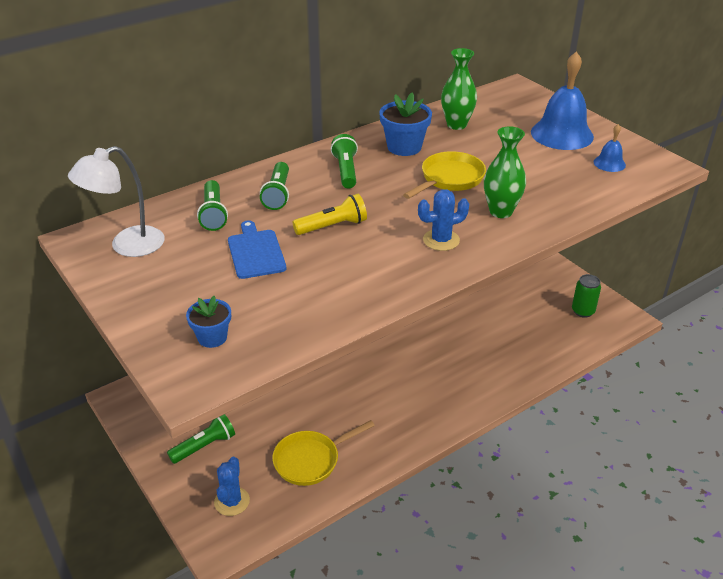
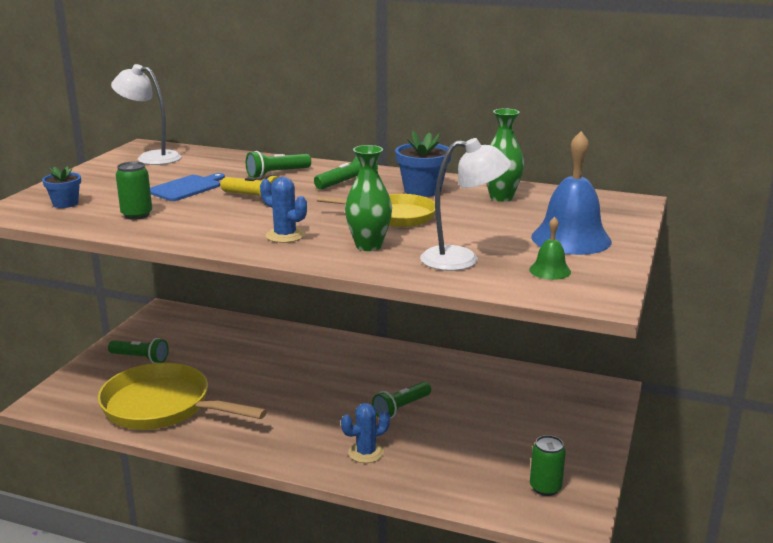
camera: 55 degrees right, 15 degrees down
(213, 214) = (222, 165): green flashlight -> green flashlight (401, 408)
(232, 501) = (91, 391): blue cactus -> blue cactus (366, 453)
(301, 301) = (137, 215): none -> green can
(310, 460) = (162, 407): yellow pan -> yellow pan, size x1.69
(562, 185) = (462, 259): none -> white lamp
(609, 163) = (550, 270): blue bell -> green bell

